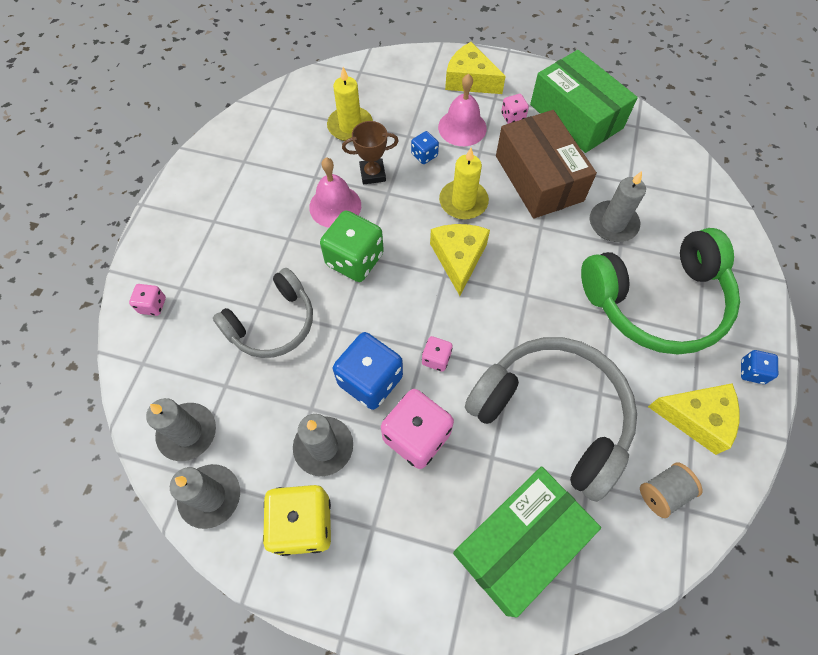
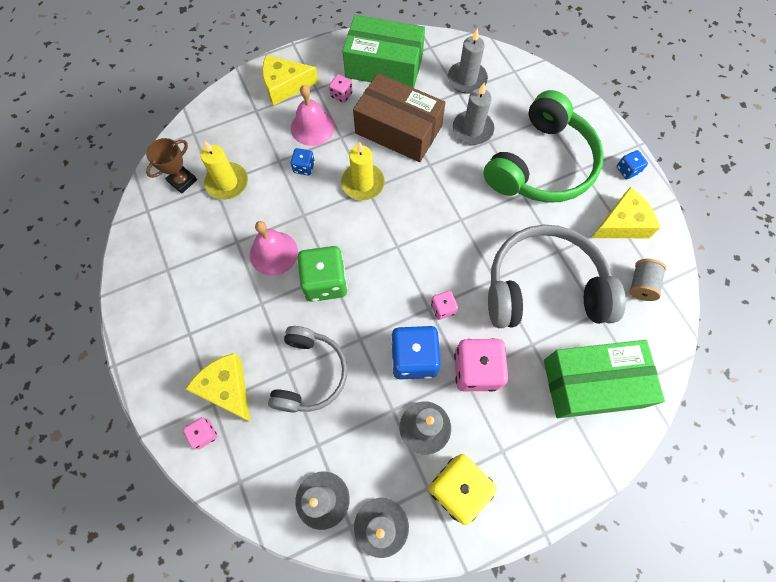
camera: 40 degrees left, 5 degrees up
(372, 174) = (279, 208): brown trophy -> brown trophy (182, 181)
(459, 258) = (396, 227): yellow cheese -> yellow cheese (227, 388)
(519, 543) = (592, 383): green box -> green box turned 75 degrees clockwise
(649, 176) = (467, 79): none -> grey candle

